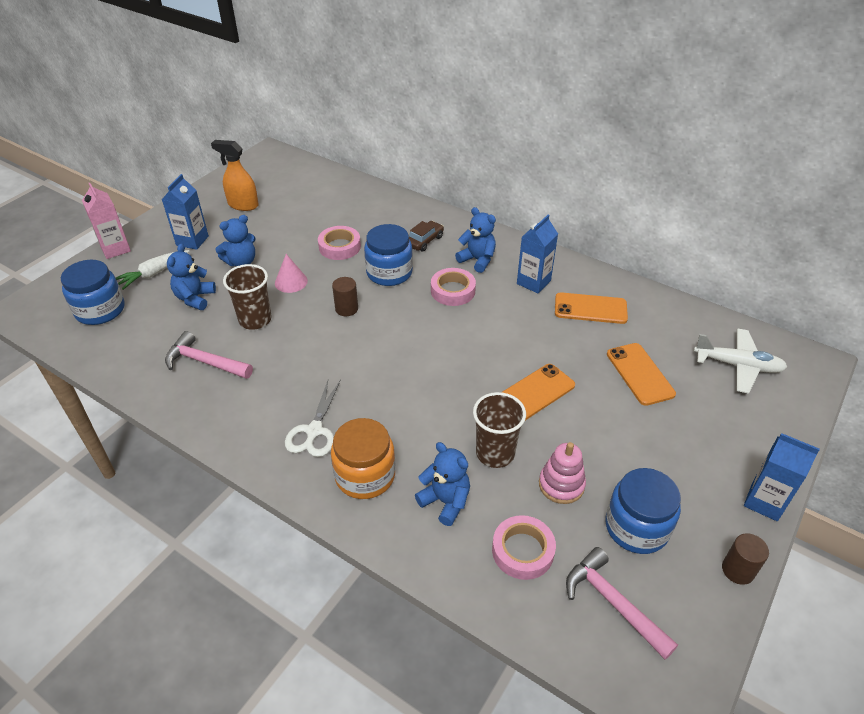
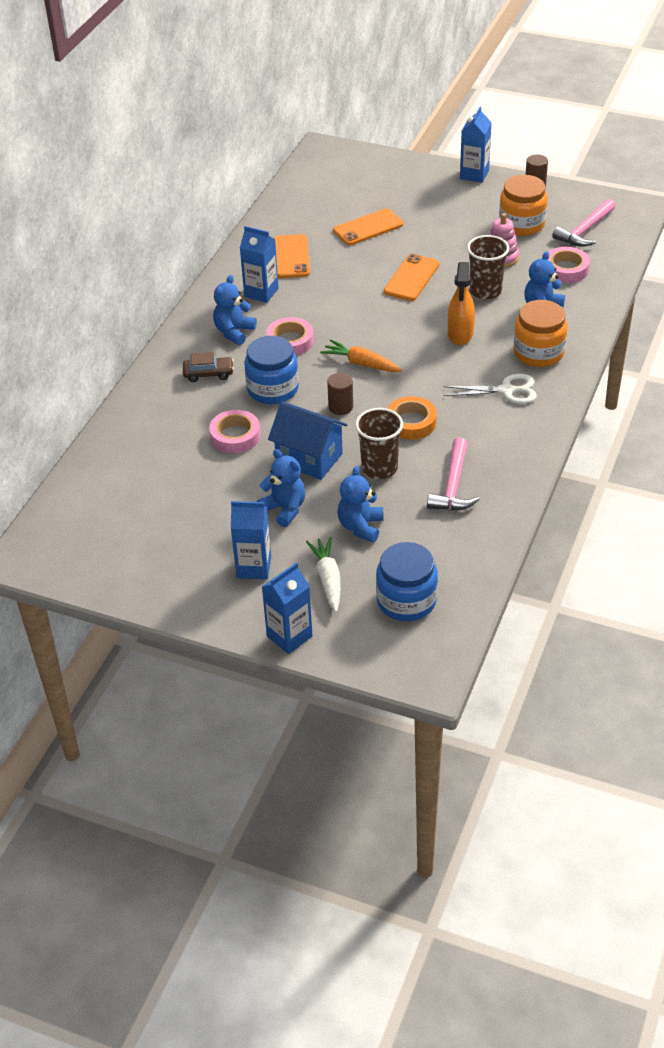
camera: 100 degrees left, 0 degrees up
(115, 249) = (289, 636): pink carton -> blue carton
(154, 274) = (328, 579): white carrot -> white carrot turned 135 degrees counterclockwise
(195, 298) = (360, 527): blue teddy bear -> blue teddy bear turned 105 degrees clockwise
(243, 205) = (164, 545): orange spray bottle -> orange spray bottle (460, 334)
(291, 282) = (309, 458): pink cone -> blue house
(303, 350) = (411, 422): none -> orange tape
(402, 331) = (361, 363): none -> orange carrot
(424, 241) = (208, 374): brown car -> brown car turned 150 degrees clockwise
(535, 393) = (411, 278): orange phone -> orange phone turned 75 degrees clockwise
(636, 527) = (521, 224): blue jar -> orange jar
(737, 365) = (340, 182): white plane -> none

